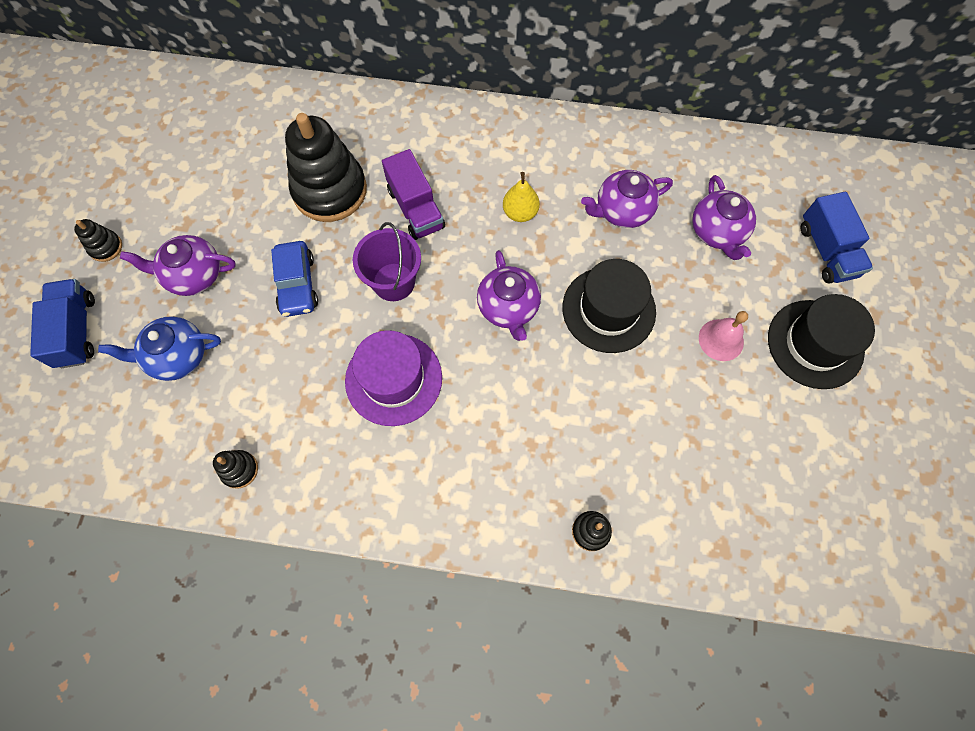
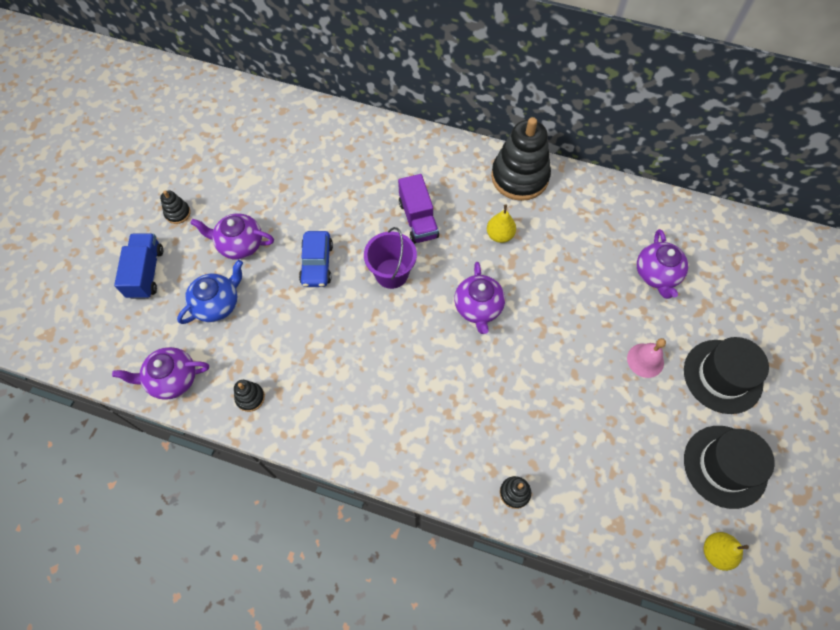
camera: 10 degrees right, 5 degrees down
(177, 356) = (217, 304): blue teapot -> blue teapot turned 135 degrees clockwise
(330, 190) = (354, 195): black stacking toy -> black stacking toy (519, 177)
(393, 379) = (379, 348): purple hat -> none
(608, 309) = (558, 322): black hat -> black hat (725, 466)
(622, 211) = (582, 246): purple teapot -> purple teapot (172, 379)
(827, 251) = (745, 303): blue truck -> none
(842, 560) = (716, 552): none -> yellow pear

